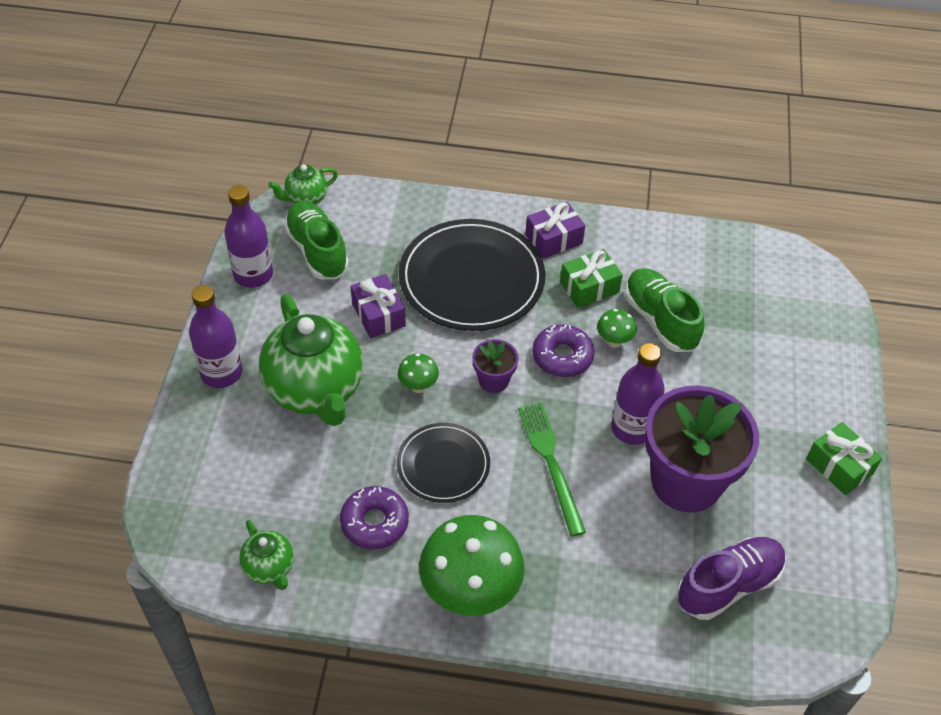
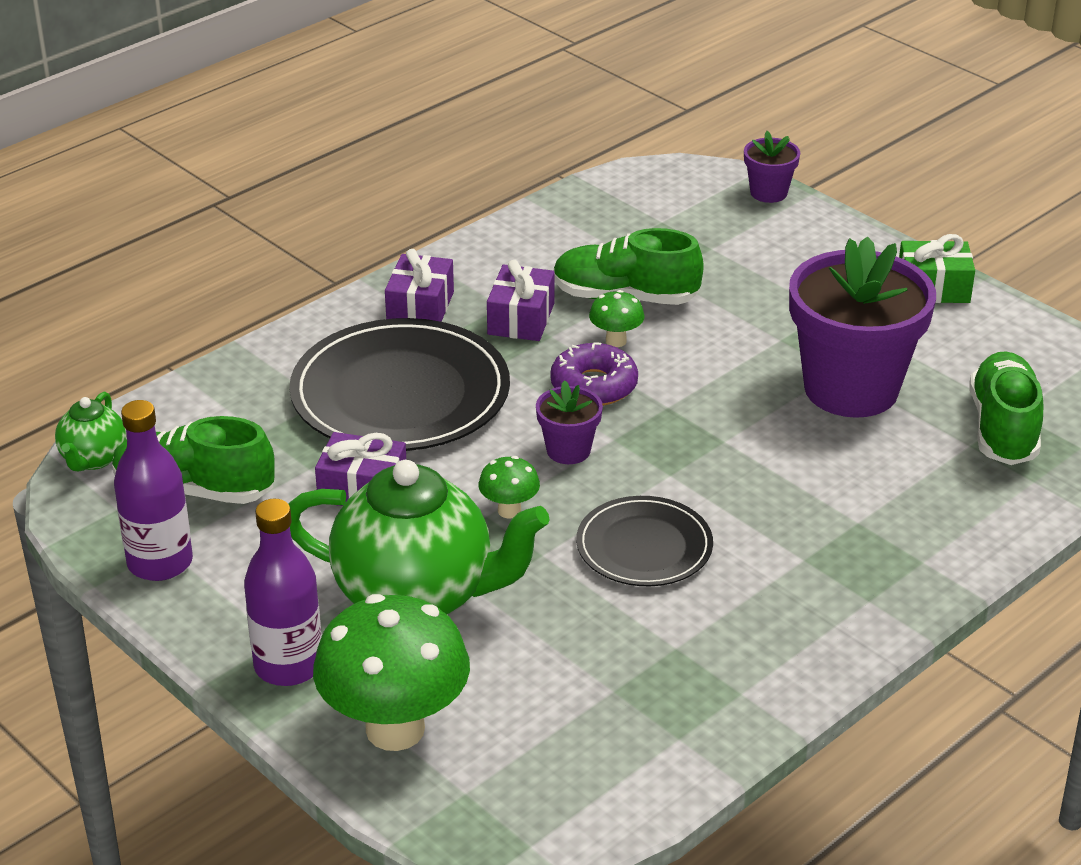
camera: 50 degrees left, 15 degrees down
(269, 568) = (643, 760): green teapot -> none
(374, 522) = (668, 640): purple donut -> none
(470, 593) = (840, 611): green mushroom -> green mushroom (395, 729)
(550, 463) = (728, 466): green fork -> none
(589, 287) = (521, 319): green gift -> purple gift
(632, 428) = (745, 389): purple bottle -> none
(728, 585) = (1003, 428): purple shoe -> green shoe
(845, 324) = (768, 193): none -> purple flower pot

